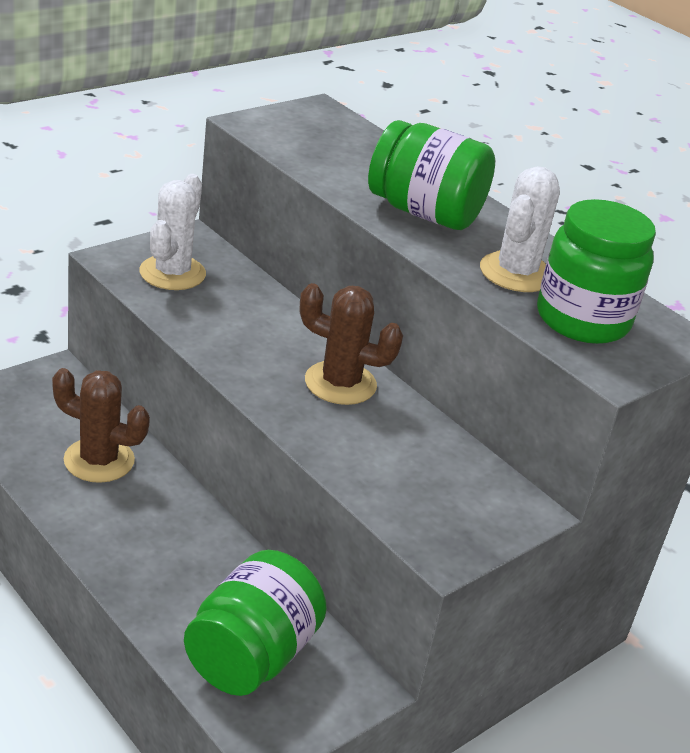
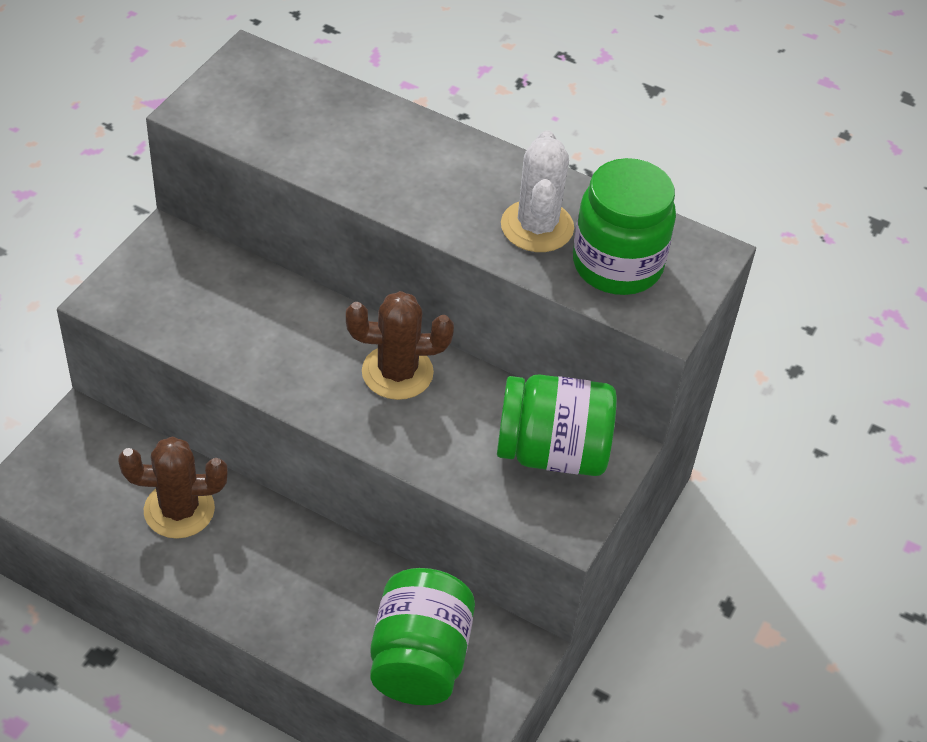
camera: 20 degrees left, 15 degrees up
(172, 273) = (173, 295): white cactus -> none
(424, 213) = (421, 177): green jar -> green jar (552, 452)

